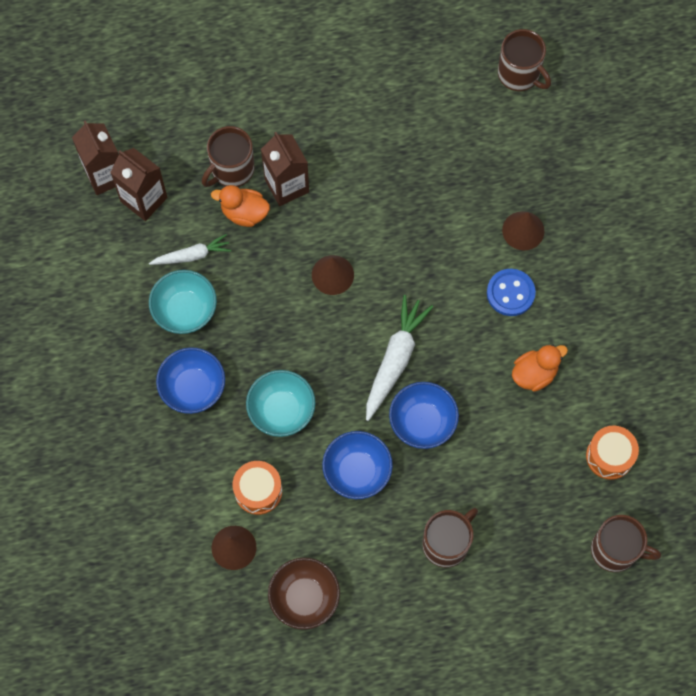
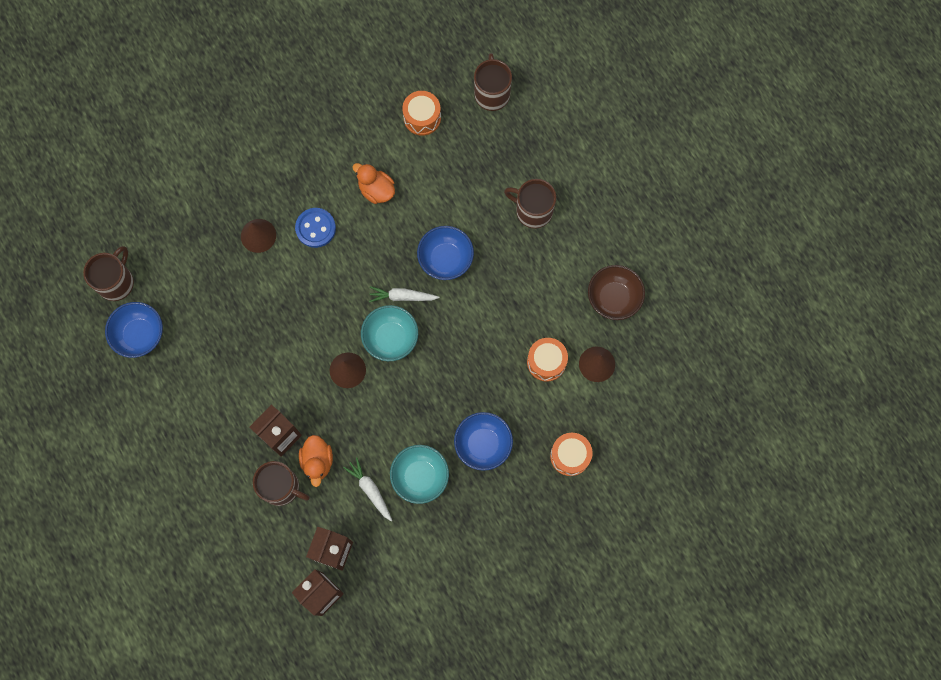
camera: 110 degrees left, 5 degrees up
(141, 477) = (570, 456): none -> orange drum
(281, 410) = (476, 368): turquoise bowl -> turquoise bowl (391, 338)
(357, 471) = (502, 294): blue bowl -> blue bowl (139, 335)
(395, 360) = (402, 297): white carrot -> white carrot, size x0.62

